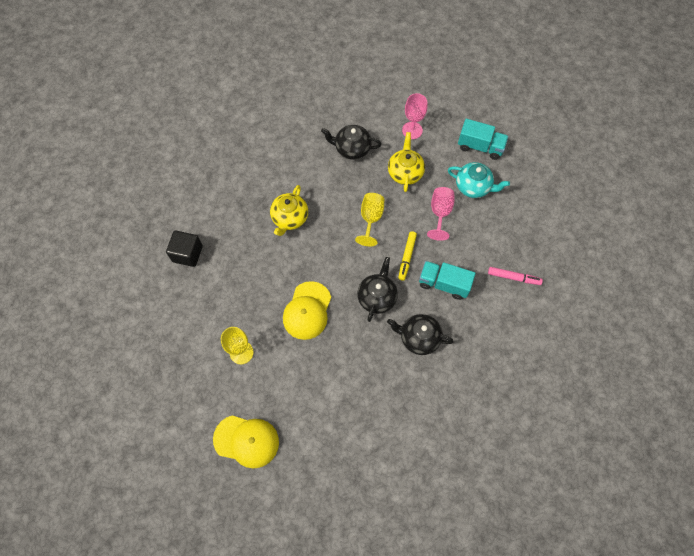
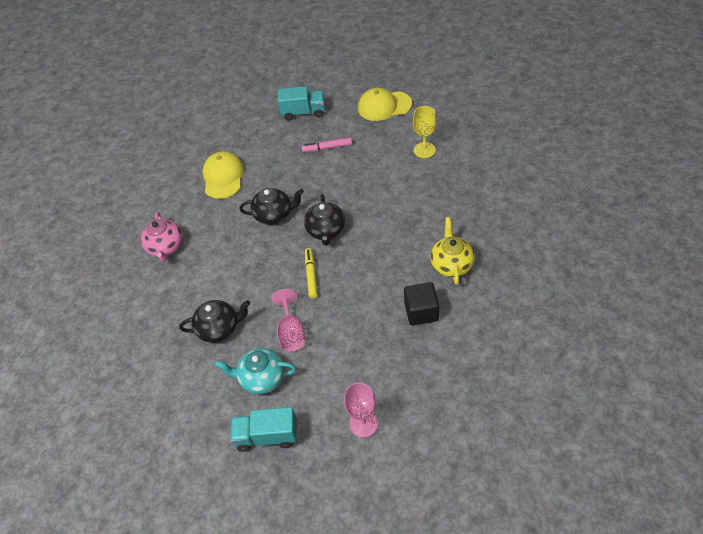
camera: 165 degrees right, 15 degrees down
(187, 254) = (528, 197): black cube -> black cube (421, 312)
(307, 310) = (386, 197): yellow cap -> yellow cap (223, 177)
(352, 149) = (427, 367): black teapot -> black teapot (219, 329)
(371, 219) = (365, 297): yellow goblet -> none
(405, 173) = (349, 363): yellow teapot -> none
(443, 284) = (265, 266): turquoise truck -> turquoise truck (303, 112)
(513, 277) = (194, 298): pink marker -> pink marker (327, 148)
(532, 346) = (166, 247): none -> pink teapot

